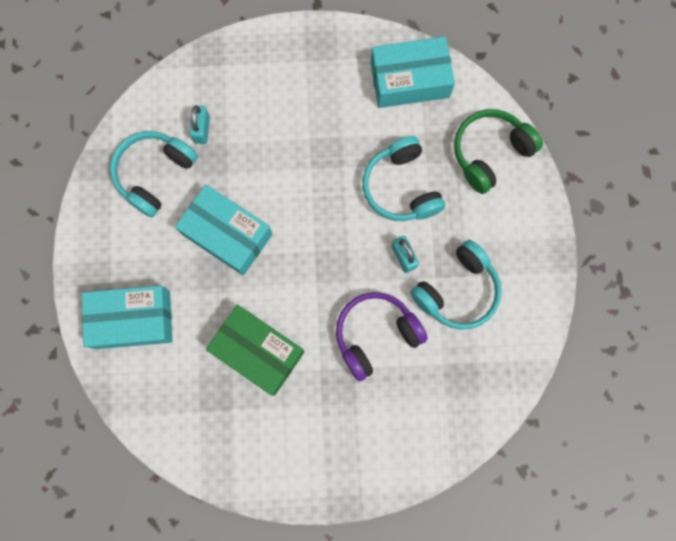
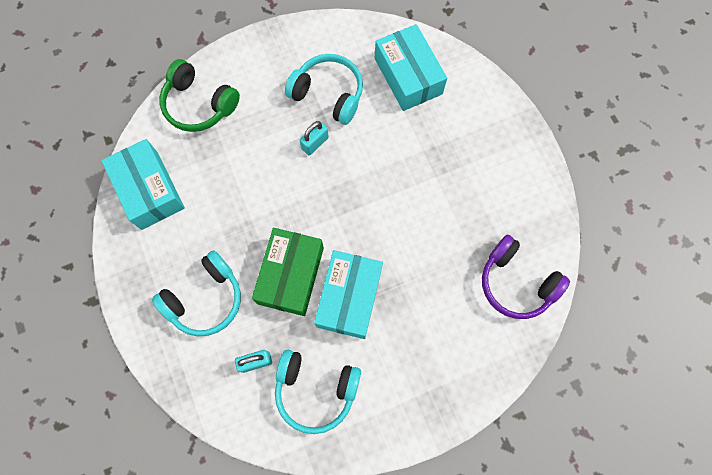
camera: 110 degrees left, 5 degrees down
(133, 320) = (459, 352): turquoise box -> turquoise box (408, 76)
(258, 351) = (441, 232): green box -> green box (291, 275)
(376, 335) = (389, 143): purple headphones -> purple headphones (516, 282)
(401, 187) = (254, 165): turquoise headphones -> turquoise headphones (205, 299)

